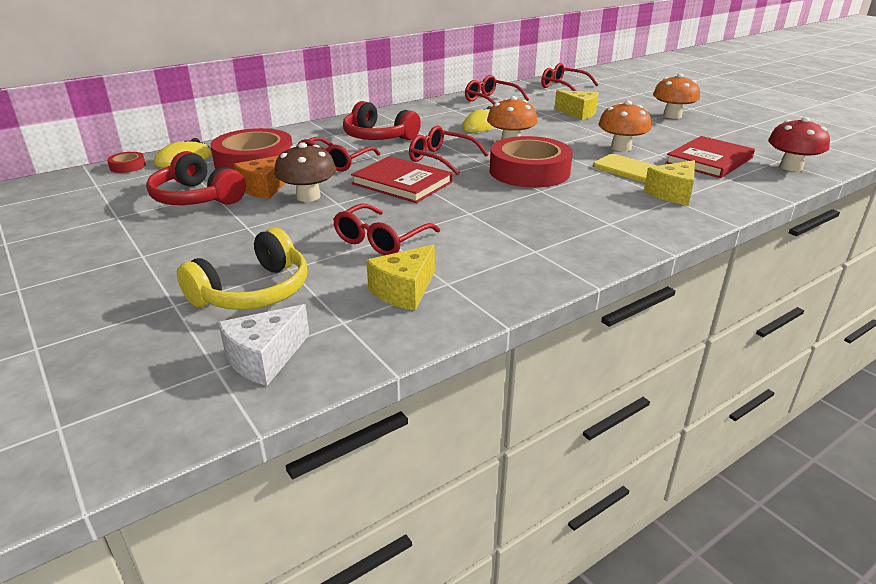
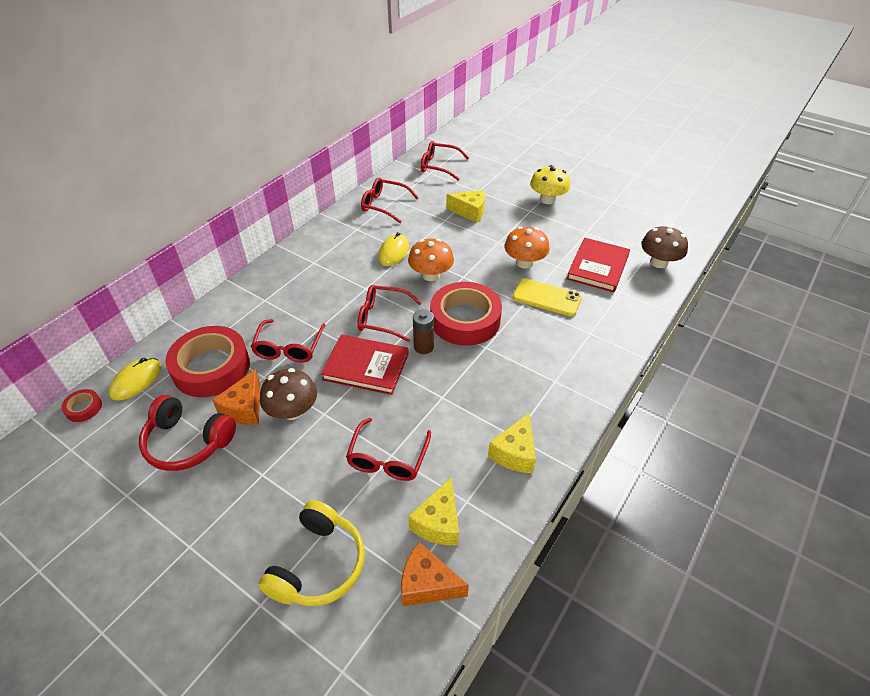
camera: 20 degrees left, 15 degrees up
(264, 358) = (373, 645): white cheese -> none
(359, 330) = (427, 584): none -> orange cheese
(378, 137) = (308, 294): red headphones -> none
(472, 180) = (423, 347): none -> brown battery
(672, 116) = (547, 199): orange mushroom -> yellow mushroom
(672, 193) = (586, 325): yellow cheese -> yellow cheese (515, 453)
(791, 167) = (659, 262): red mushroom -> brown mushroom

